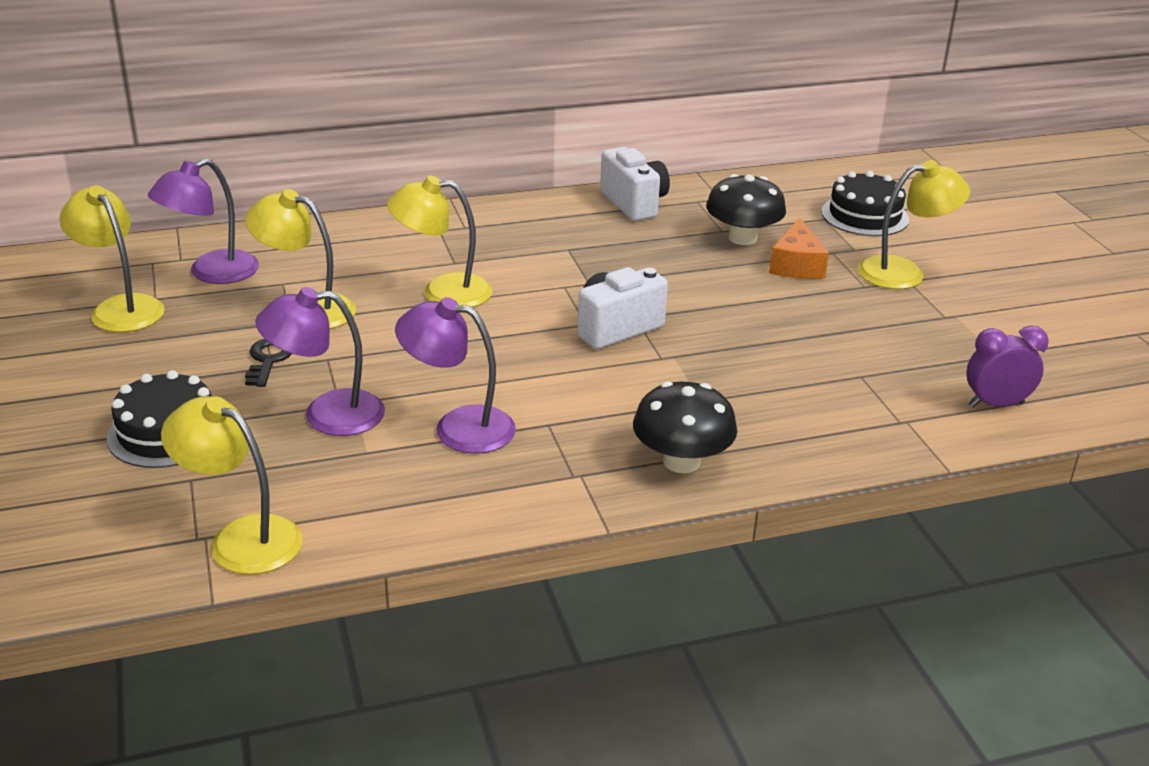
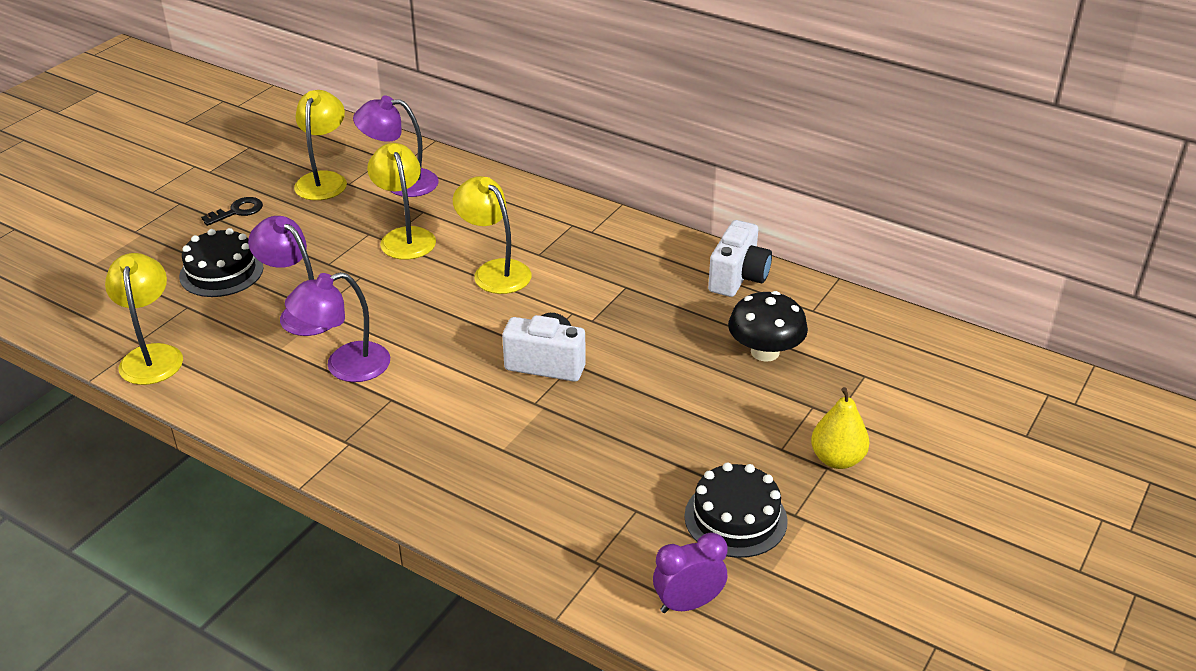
camera: 50 degrees right, 5 degrees up
(268, 360) = (333, 258): black key -> black key (237, 211)
(458, 427) = (345, 366): purple lamp -> purple lamp turned 90 degrees counterclockwise
(681, 461) = (414, 478): black mushroom -> none
(796, 265) = (762, 398): orange cheese -> none
(864, 216) = (905, 393): black cake -> black cake (735, 518)
(904, 272) = (837, 459): yellow lamp -> yellow pear
(996, 404) = (688, 604): purple clock -> purple clock turned 60 degrees counterclockwise

